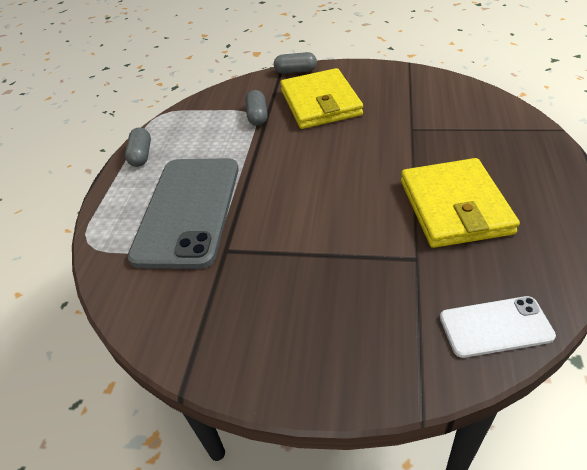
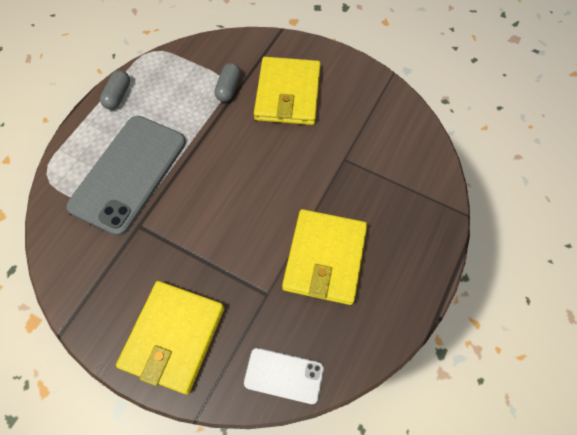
camera: 15 degrees right, 20 degrees up
(296, 71) = (289, 42): grey capsule -> none
(334, 340) = (173, 337): none -> yellow wallet

